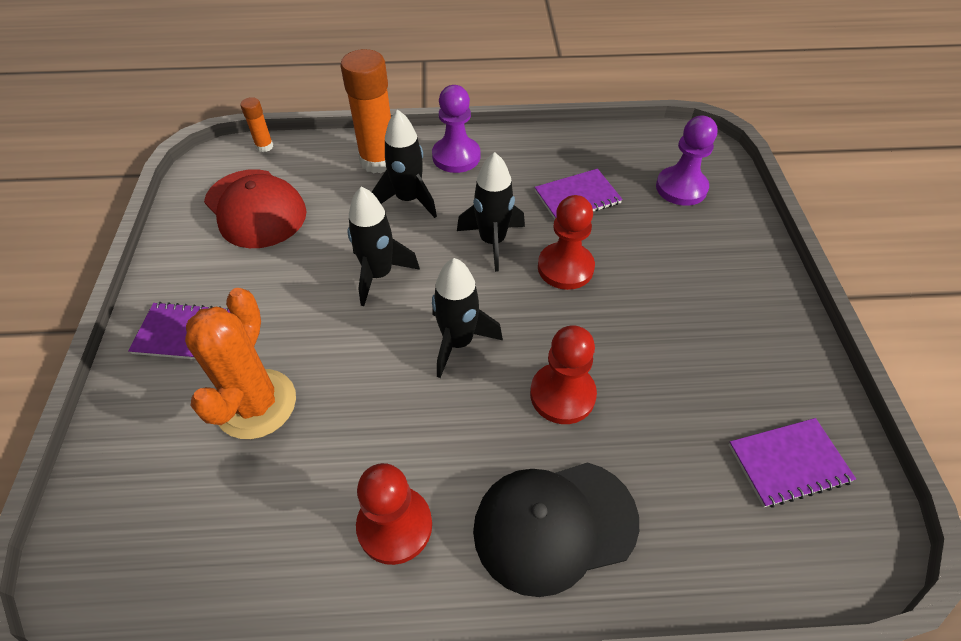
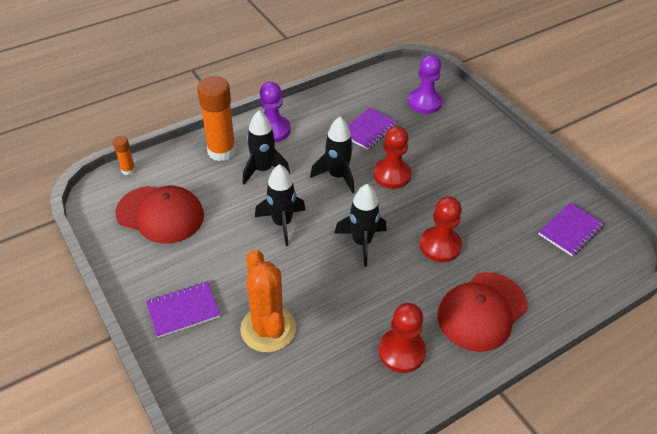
camera: 30 degrees left, 5 degrees down
(554, 525) = (482, 311): black cap -> red cap

